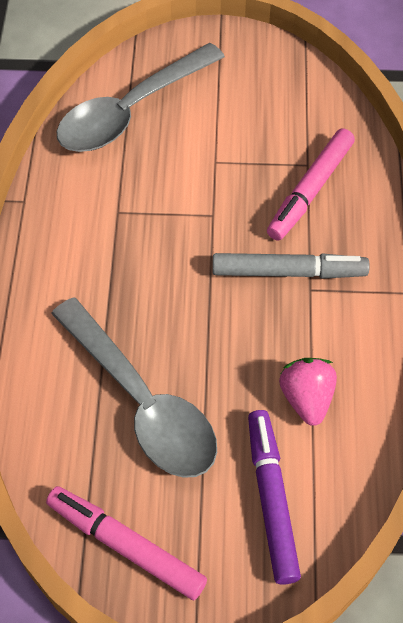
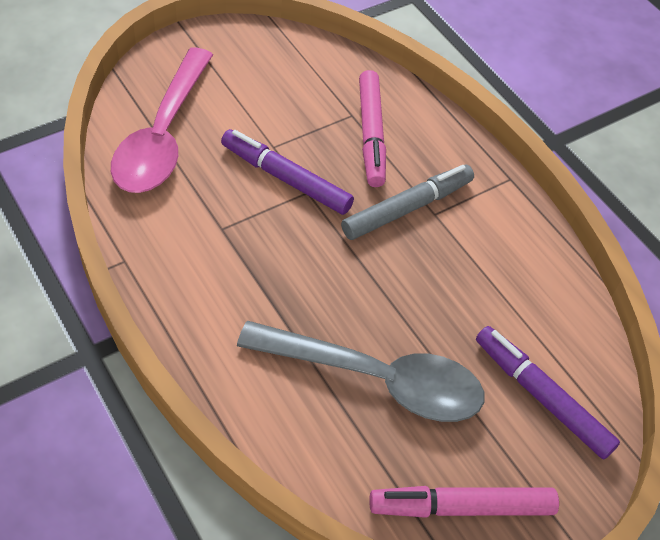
camera: 40 degrees left, 5 degrees down
(131, 111) = (163, 136): grey spoon -> pink spoon
(203, 195) = (285, 179): none -> purple marker
(306, 398) = (502, 301): pink strawberry -> none

